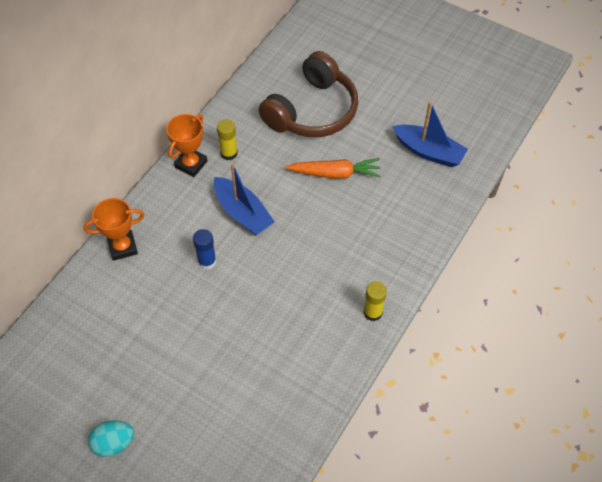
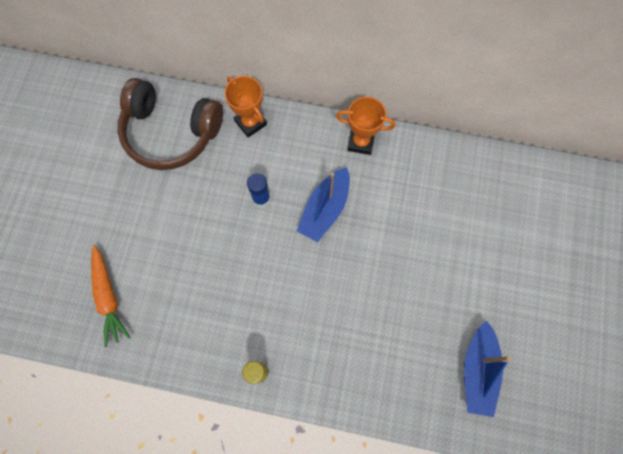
camera: 70 degrees right, 15 degrees up
(114, 443) = (68, 194): turquoise egg -> none
(229, 153) = (387, 170): yellow glue stick -> none
(312, 111) = (475, 230): brown headphones -> brown headphones (171, 133)
(335, 173) = (406, 280): orange carrot -> orange carrot (108, 297)

